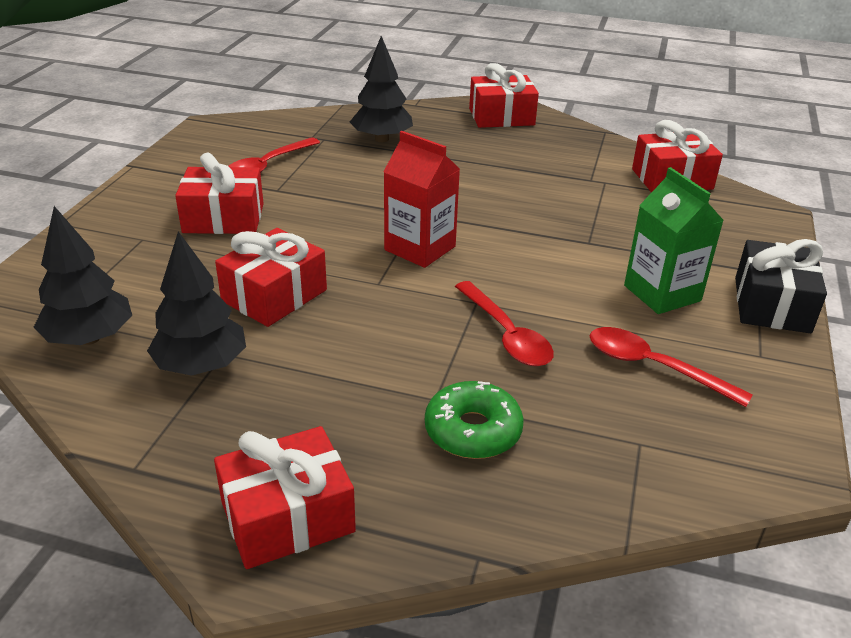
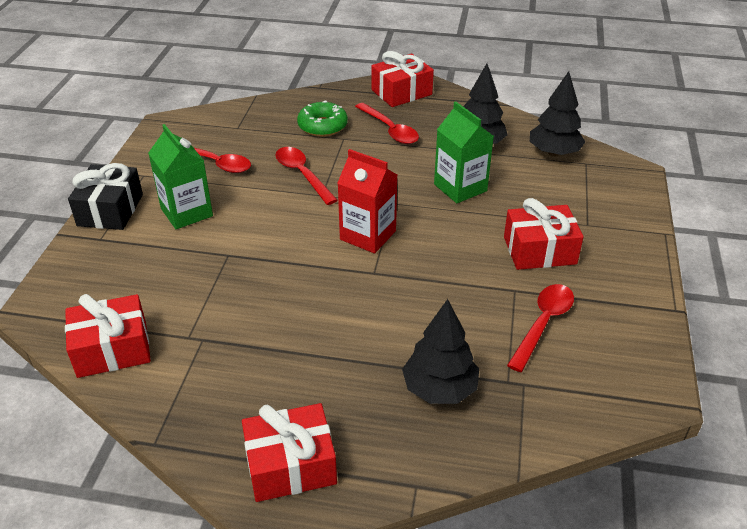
camera: 175 degrees right, 5 degrees up
(274, 295) = (460, 187): red gift -> green carton
(345, 410) = (390, 130): none -> red spoon

